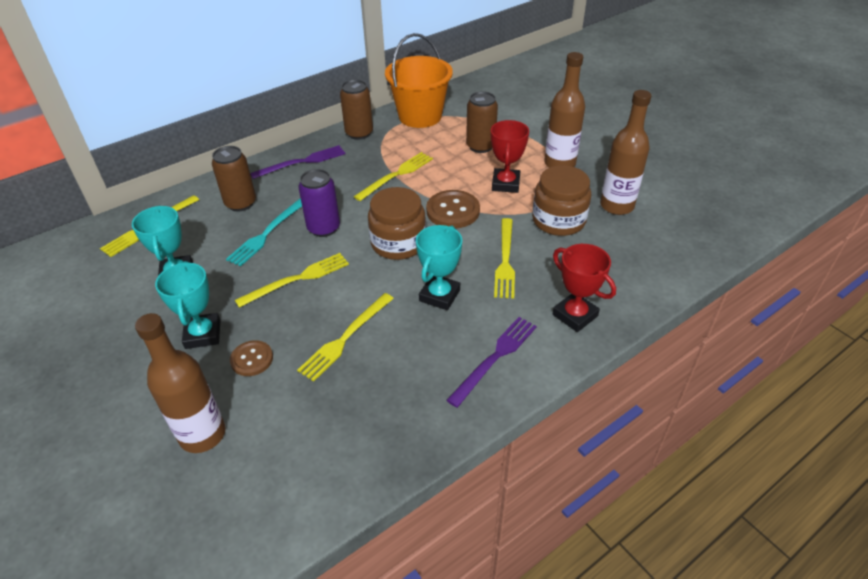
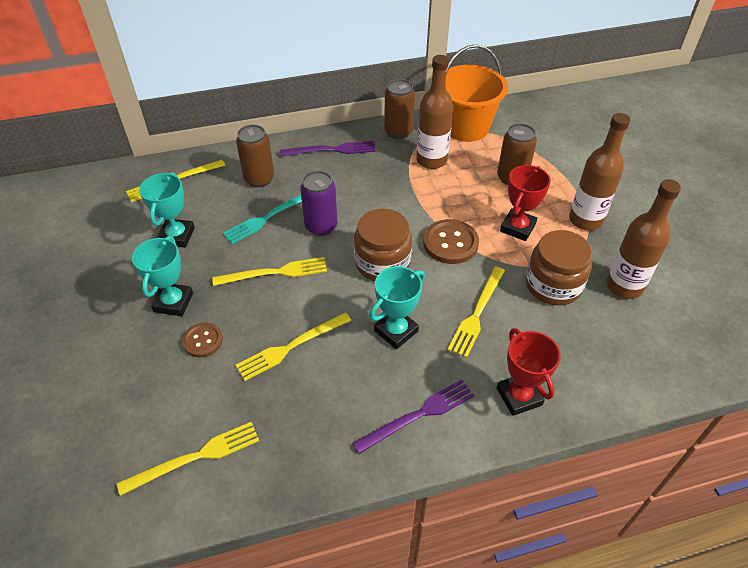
camera: 20 degrees right, 5 degrees up
(202, 434) = (134, 399): brown bottle -> brown bottle (431, 160)
(396, 175) = (413, 188): yellow fork -> yellow fork (195, 457)

